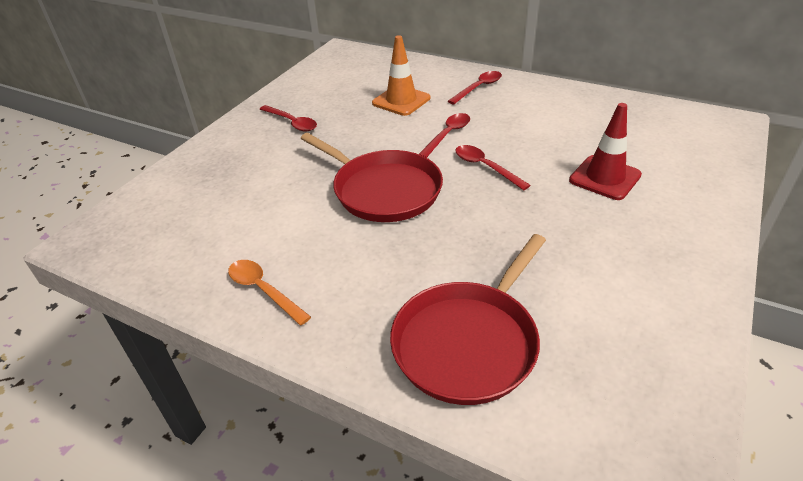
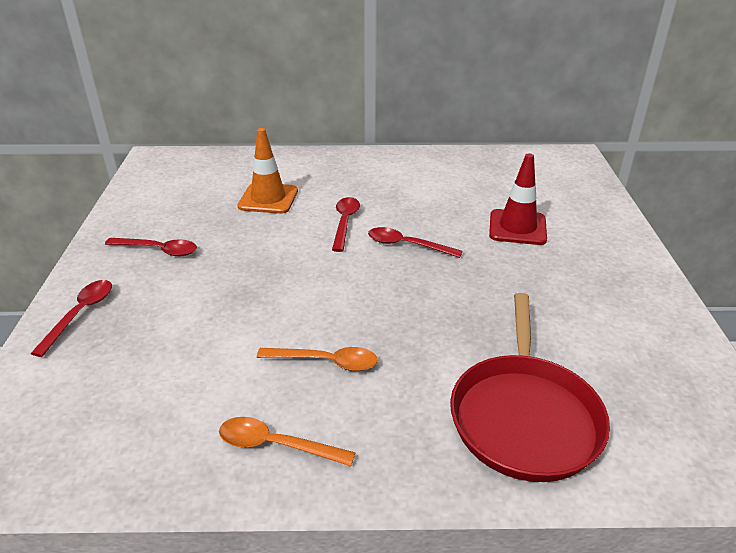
camera: 30 degrees left, 5 degrees down
(344, 242) = (326, 362): none -> orange spoon
(383, 190) = (323, 295): red pan -> none
(478, 88) = (338, 169): red spoon -> red spoon (80, 314)

